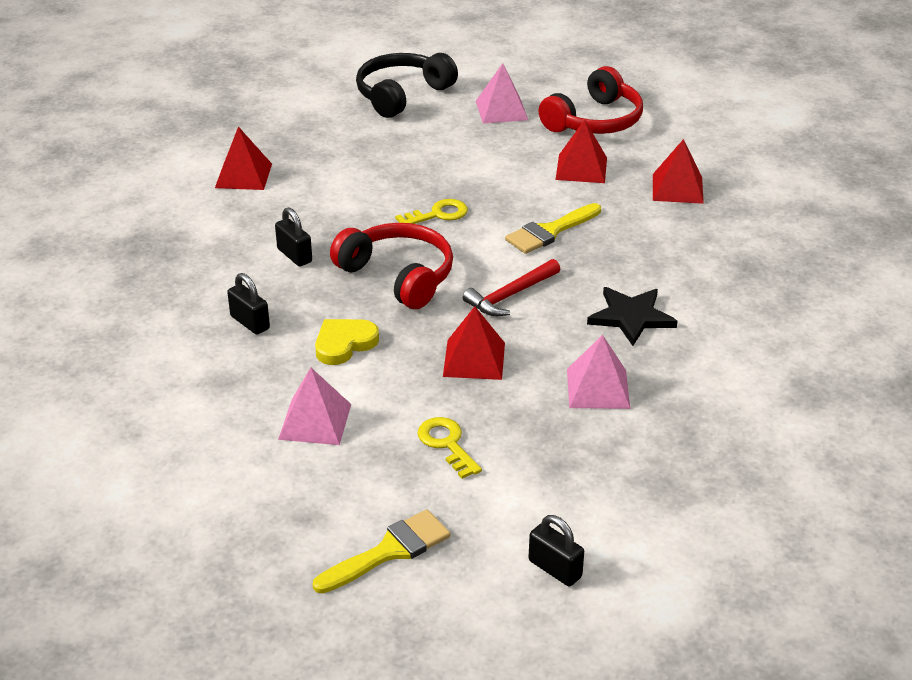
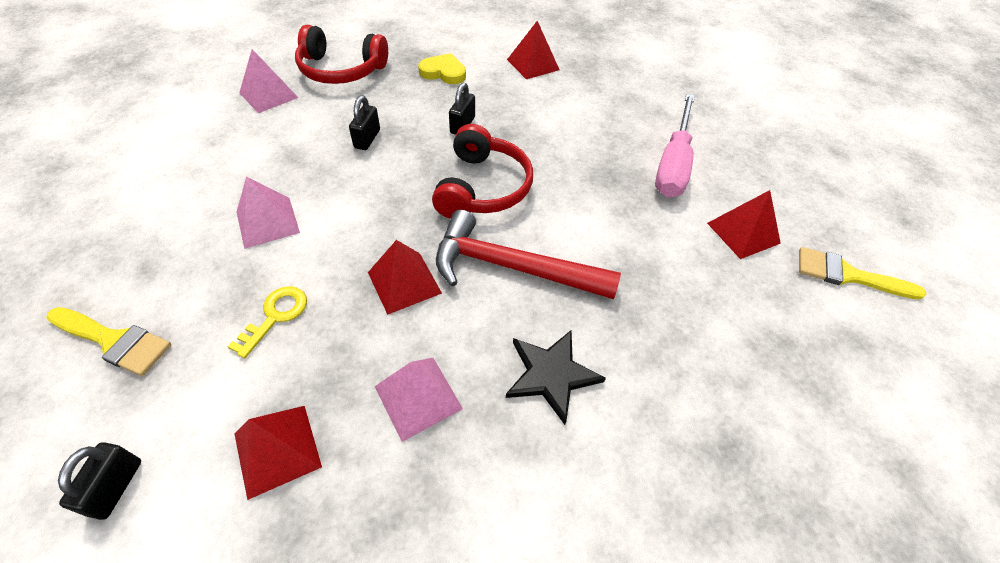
camera: 55 degrees right, 15 degrees up
(344, 344) = (374, 196): yellow heart -> yellow heart (443, 72)
(402, 95) = (713, 89): black headphones -> none
(438, 214) = (582, 174): yellow key -> none
(473, 162) = (673, 163): none -> pink screwdriver
(501, 110) = (763, 147): pink pyramid -> pink pyramid (268, 95)
(510, 295) = (512, 267): red hammer -> red hammer, size x1.68
(550, 231) = (627, 253): yellow brush -> yellow brush (847, 275)
(594, 121) = (824, 210): red headphones -> red headphones (341, 70)
(677, 188) = (795, 320): red pyramid -> red pyramid (277, 450)

